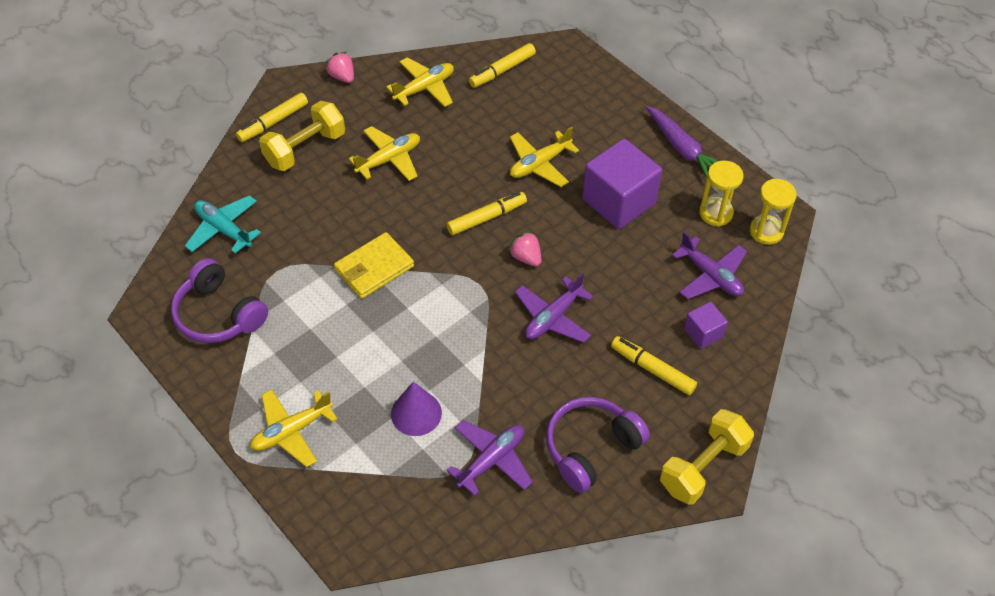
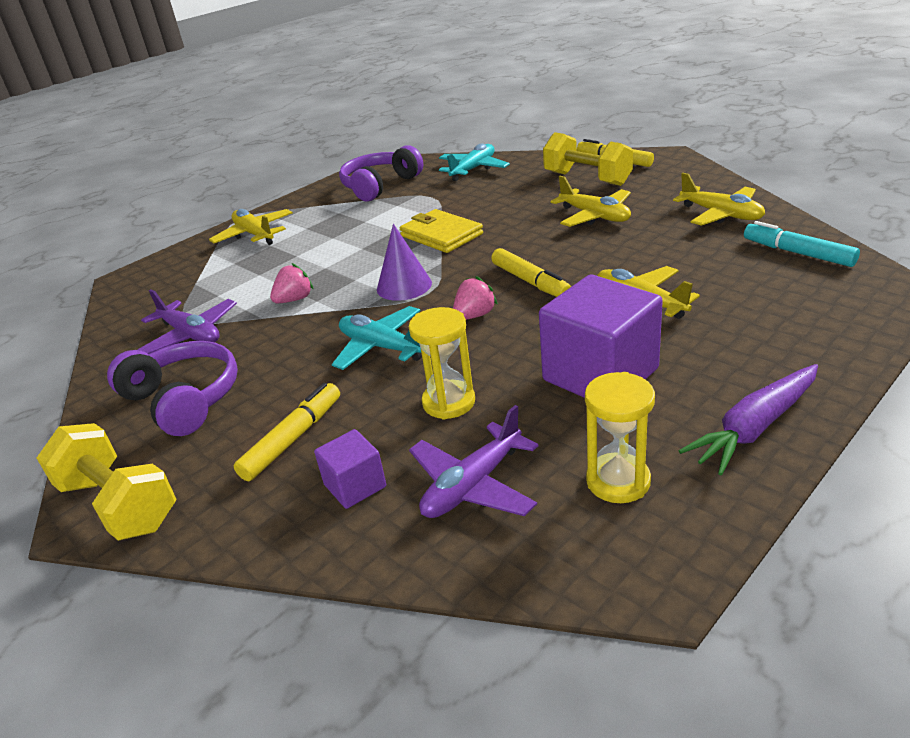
camera: 90 degrees right, 20 degrees down
(342, 77) = (702, 174): pink strawberry -> pink strawberry (294, 299)
(416, 413) = (260, 285): purple cone -> purple cone (404, 286)
(502, 70) = (797, 253): yellow marker -> turquoise marker
(553, 317) = (381, 347): purple plane -> turquoise plane
(766, 231) = (598, 556): yellow hourglass -> yellow hourglass (449, 402)

